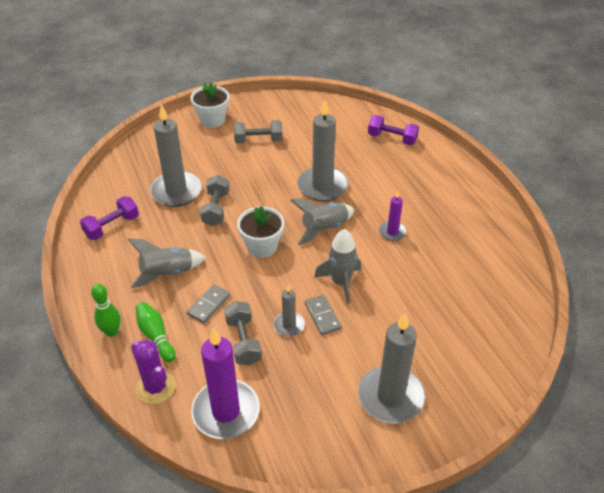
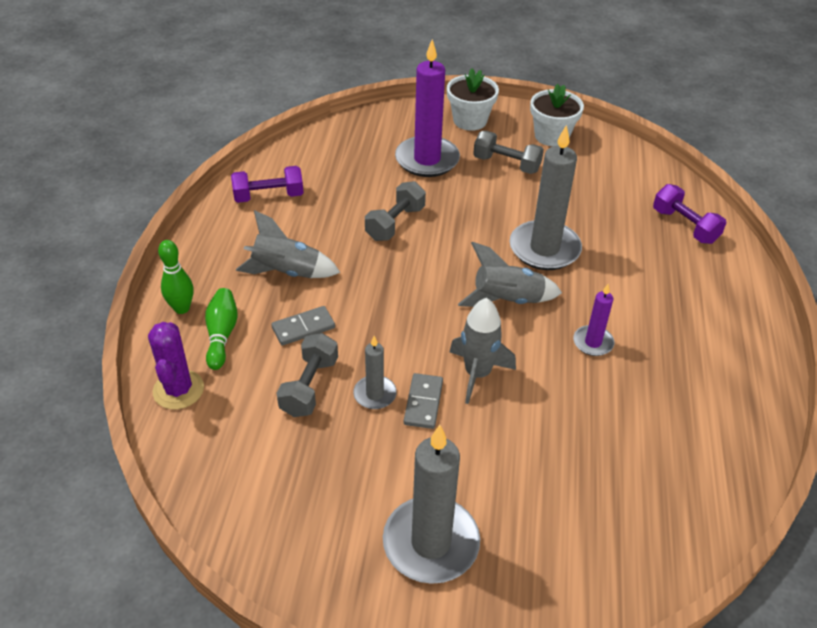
camera: 30 degrees right, 0 degrees up
(176, 191) = (366, 186): grey candle -> none
(226, 411) = (229, 455): purple candle -> purple candle (427, 160)
(262, 246) = (415, 288): white flower pot -> white flower pot (551, 136)

